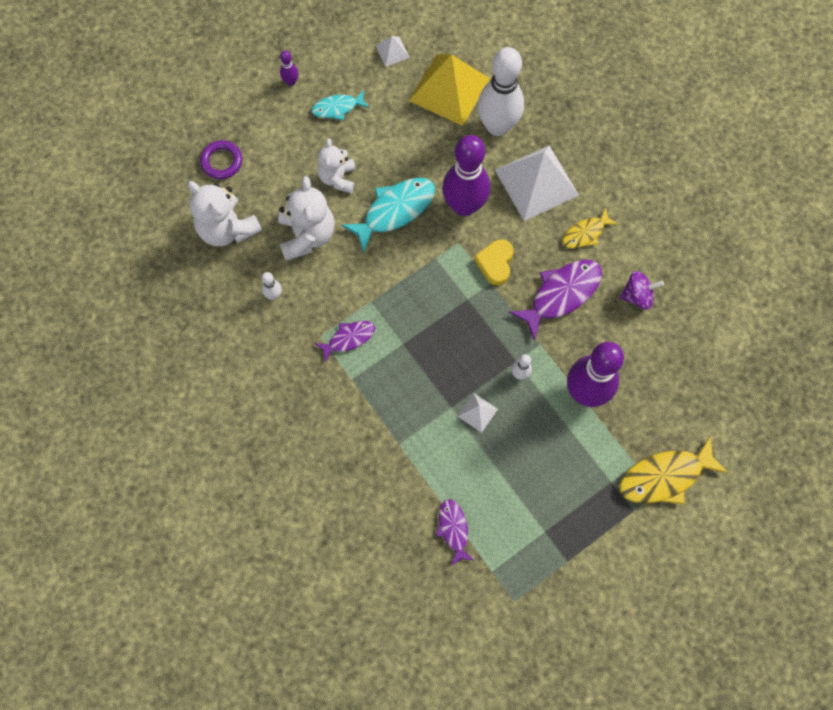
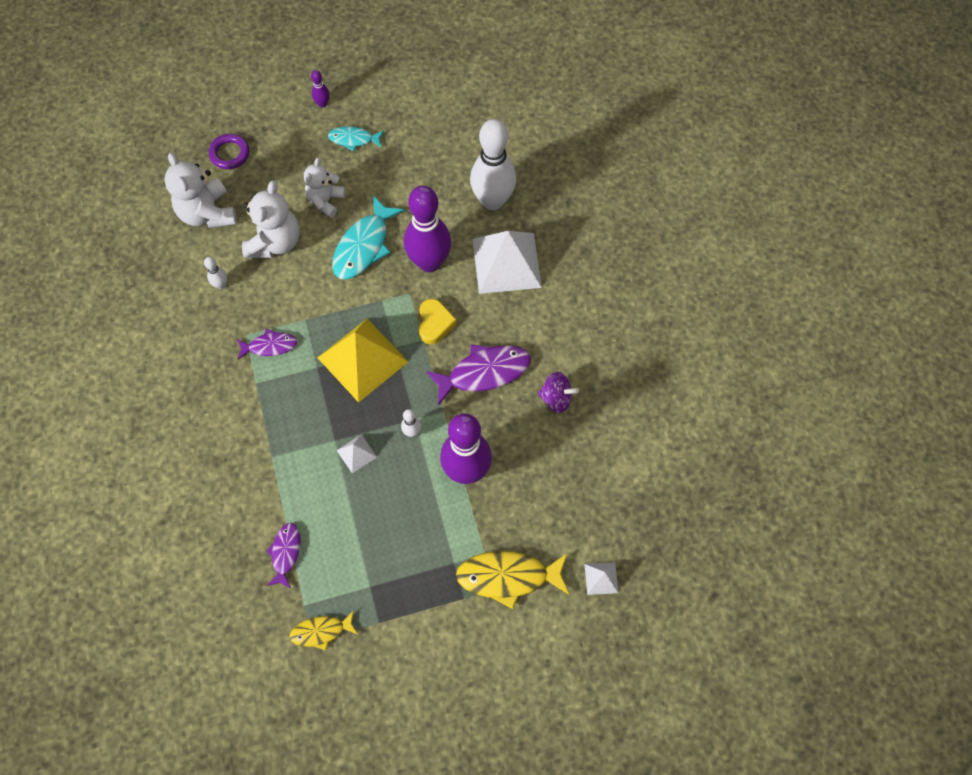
camera: 20 degrees right, 5 degrees down
(392, 51) = (426, 105): white pyramid -> white pyramid (601, 578)
(395, 211) = (364, 246): turquoise fish -> turquoise fish turned 135 degrees clockwise
(449, 89) = (463, 154): yellow pyramid -> yellow pyramid (362, 359)
(495, 263) = (435, 323): yellow heart -> yellow heart turned 150 degrees clockwise
(585, 233) = (532, 324): yellow fish -> yellow fish (321, 631)

